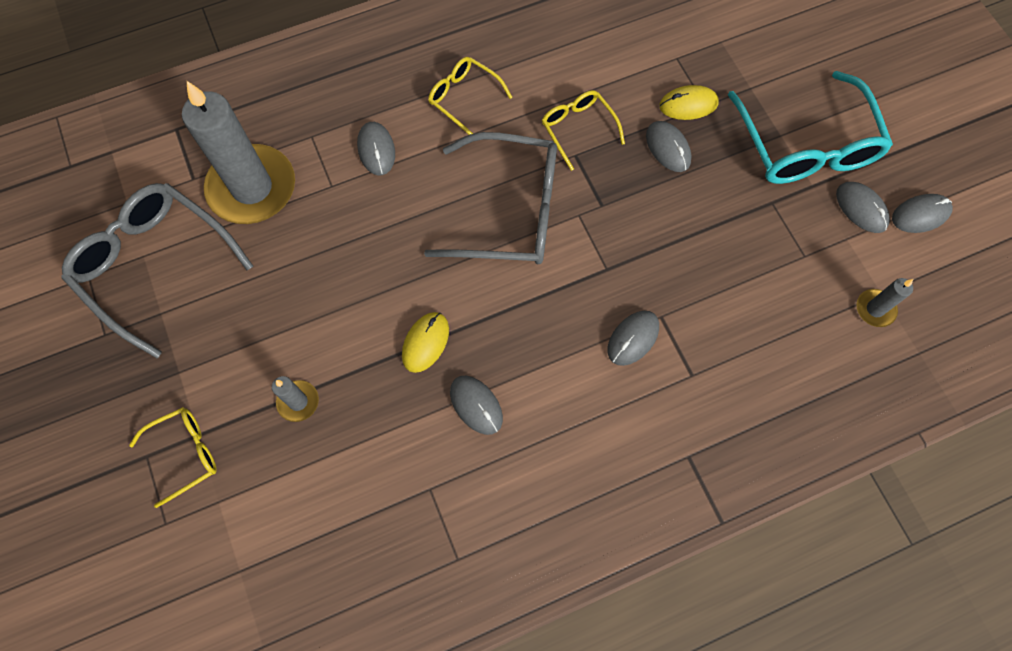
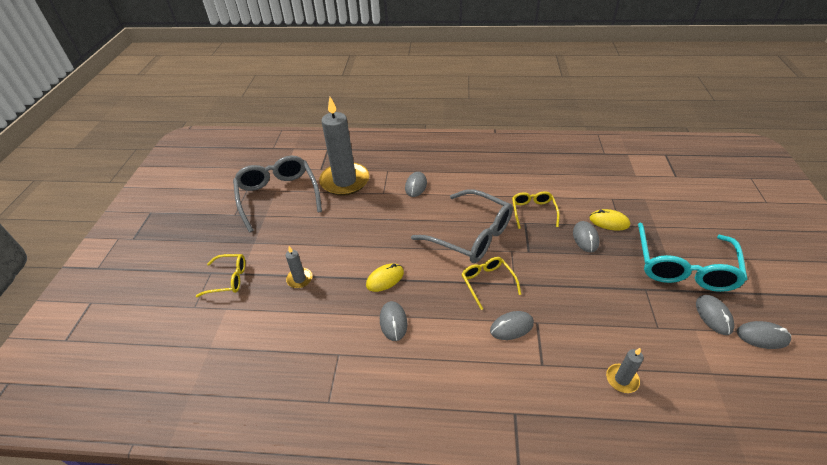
camera: 30 degrees right, 25 degrees down
(464, 98) = (476, 179): yellow glasses -> yellow glasses (487, 283)
(875, 309) = (703, 381): grey candle -> grey candle (622, 379)

